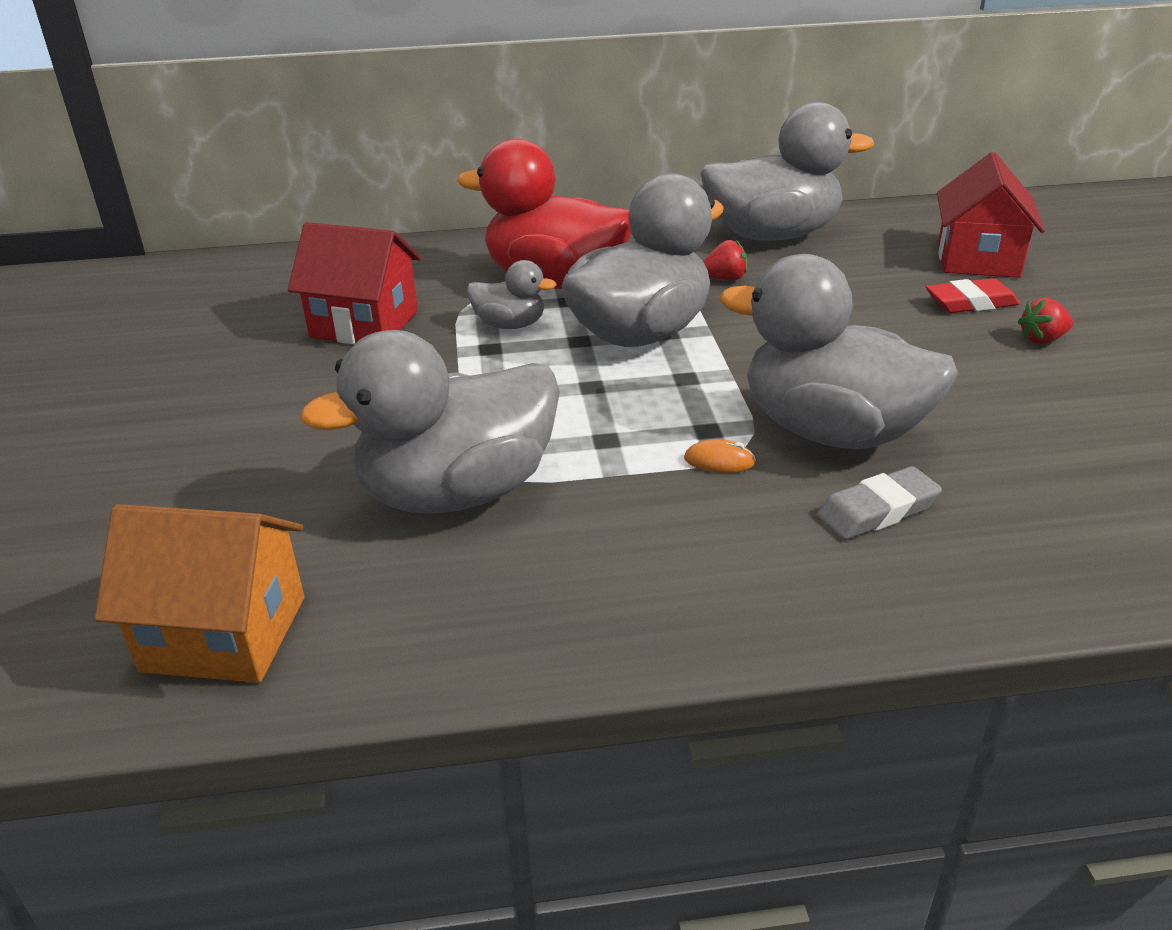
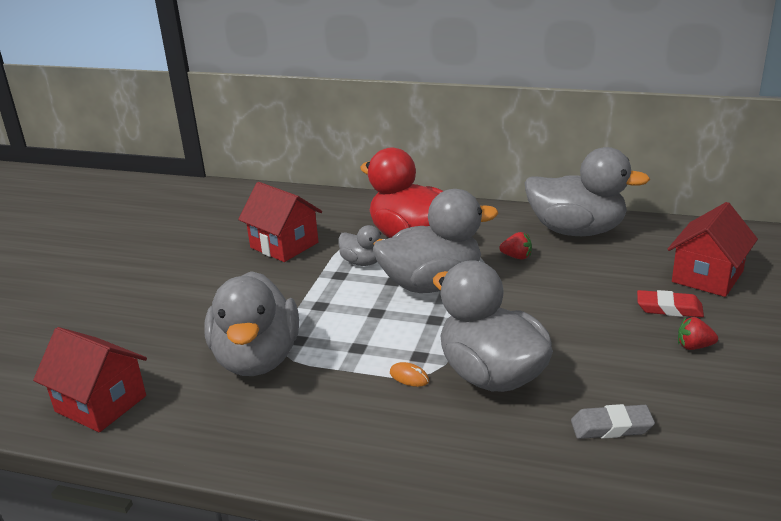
camera: 25 degrees right, 5 degrees down
(224, 634) = (101, 404): orange house -> red house
(458, 492) = (257, 359): grey duck -> grey duck turned 90 degrees counterclockwise
(877, 511) = (473, 432): grey eraser -> grey eraser (611, 427)

